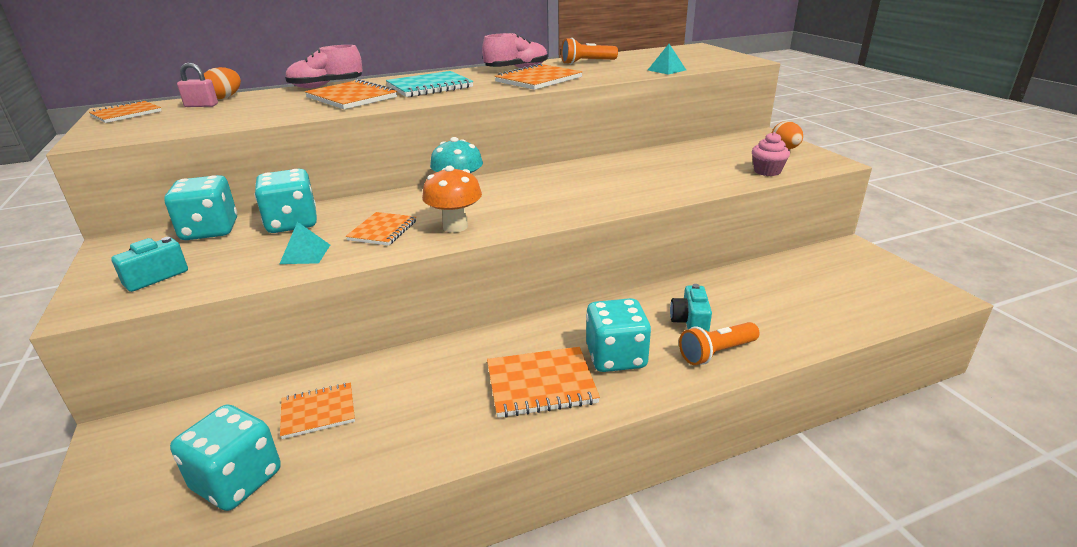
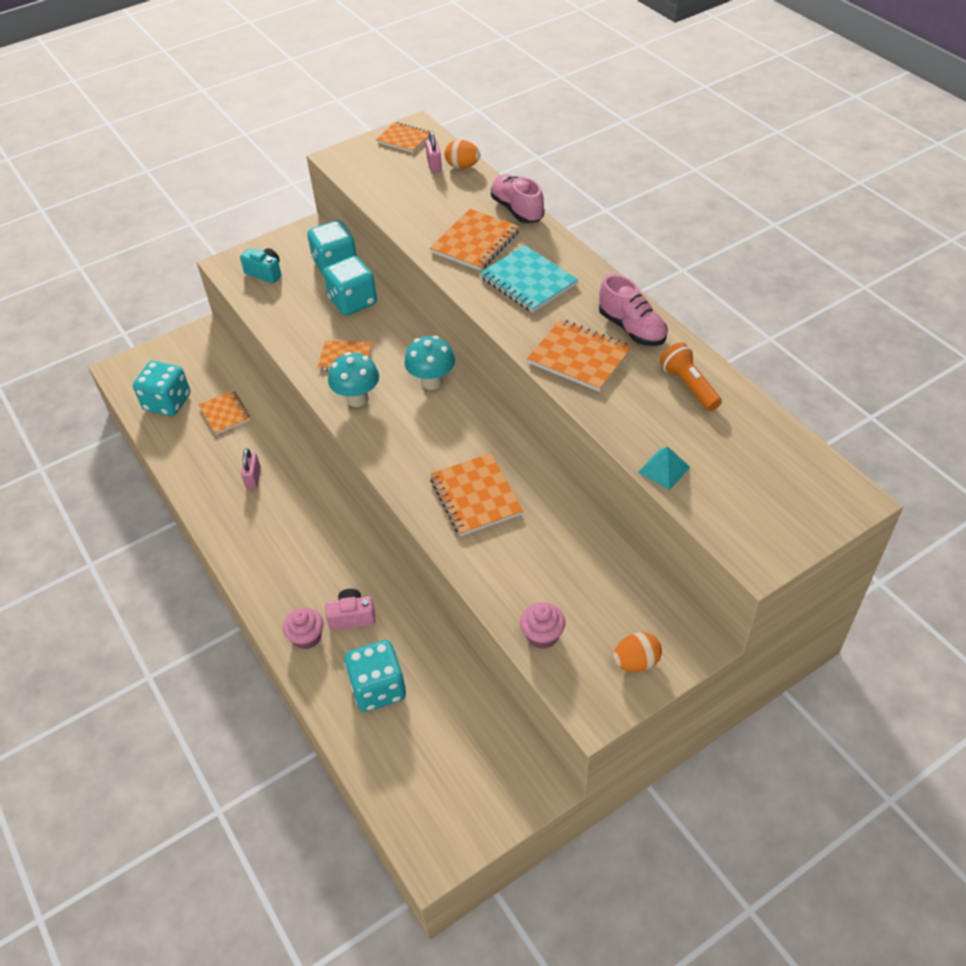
camera: 80 degrees right, 20 degrees up
(305, 254) = (302, 330): turquoise pyramid -> none
(455, 227) = (357, 399): orange mushroom -> turquoise mushroom
(460, 387) = (253, 478): none -> pink padlock
(541, 384) = (259, 524): orange notebook -> orange notebook (475, 496)
(616, 357) = (295, 566): turquoise dice -> turquoise dice (378, 688)
(690, 322) = (352, 617): turquoise camera -> pink camera
(716, 353) = (307, 637): orange flashlight -> pink cupcake

